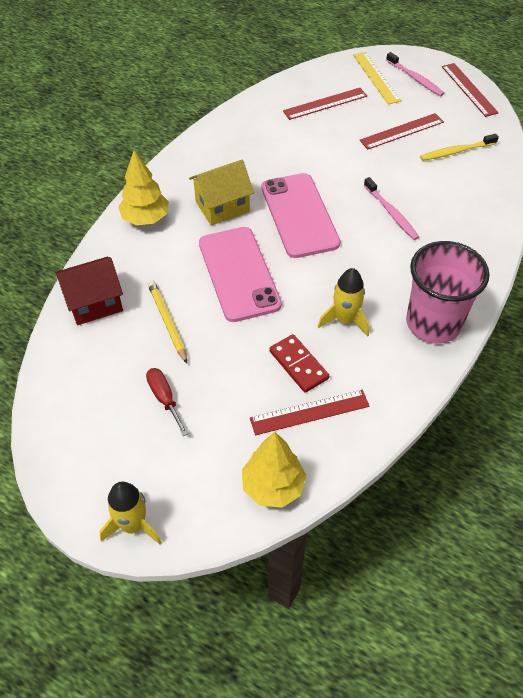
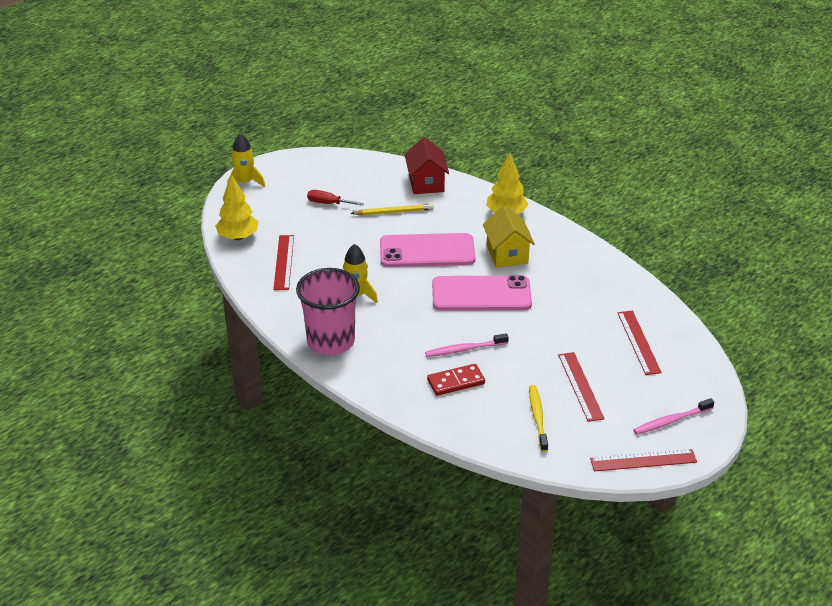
camera: 105 degrees right, 15 degrees down
(164, 398) = (328, 203): red screwdriver -> red screwdriver turned 150 degrees counterclockwise
(298, 365) = (326, 265): red domino -> red domino (456, 382)
(376, 77) = (678, 390): yellow ruler -> none

